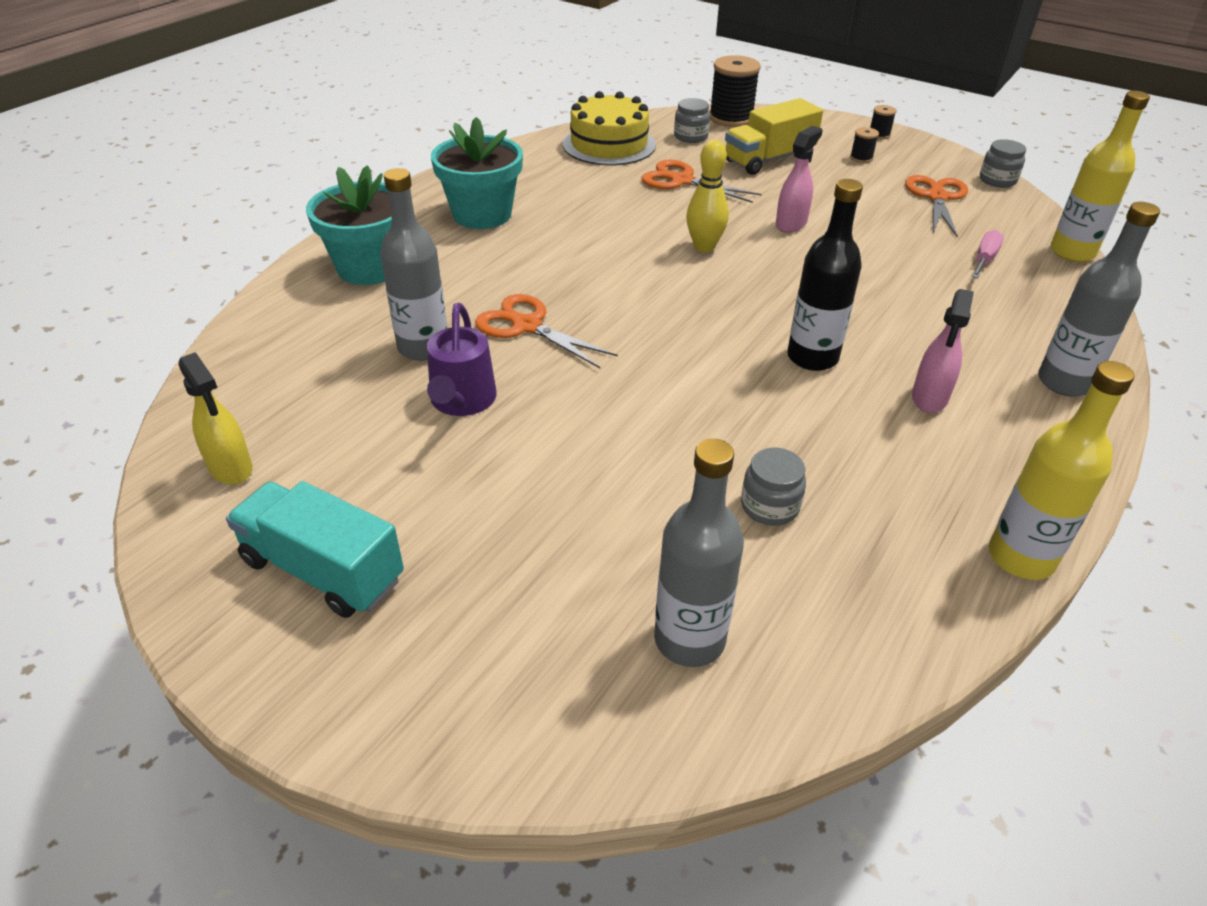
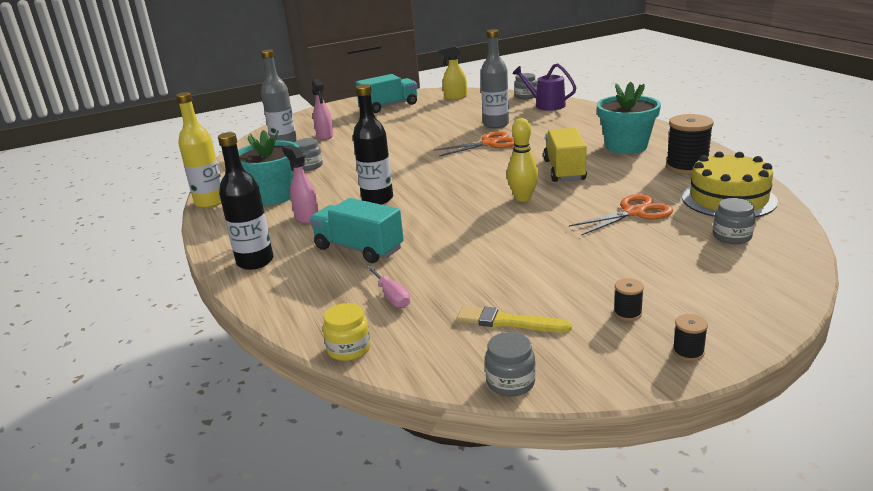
camera: 125 degrees right, 15 degrees down
(223, 361) = (525, 96): none -> grey jar
(369, 268) = (582, 119): turquoise flower pot -> turquoise flower pot (274, 195)
(462, 401) = (448, 128): purple watering can -> purple watering can (546, 105)
(731, 118) = (778, 270): black spool -> black spool (686, 167)
(769, 160) = (654, 260): yellow truck -> yellow truck (564, 170)
(791, 224) = (525, 235): pink spray bottle -> pink spray bottle (325, 136)
(937, 197) = (508, 322): orange scissors -> yellow brush
(940, 316) = (358, 249): none -> turquoise truck
(1064, 382) = (255, 261): grey bottle -> black bottle
(1072, 252) = (349, 349): yellow bottle -> yellow jar

